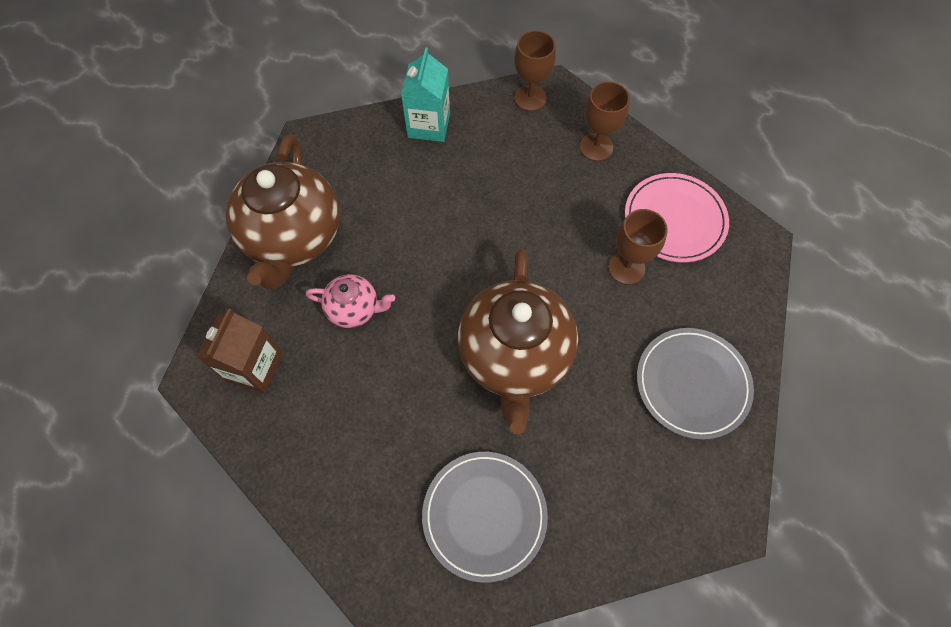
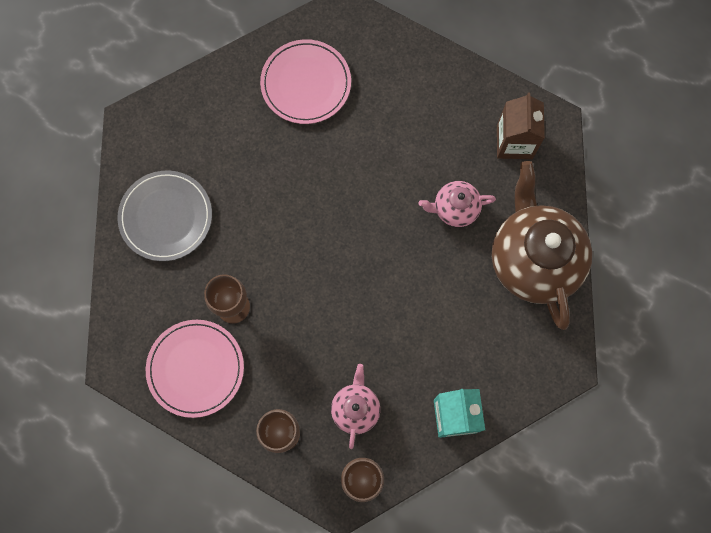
camera: 165 degrees right, 10 degrees up
(484, 515) = (306, 83): grey plate -> pink plate
(515, 356) = (312, 203): brown teapot -> none
(520, 151) = (355, 408): none -> pink teapot

